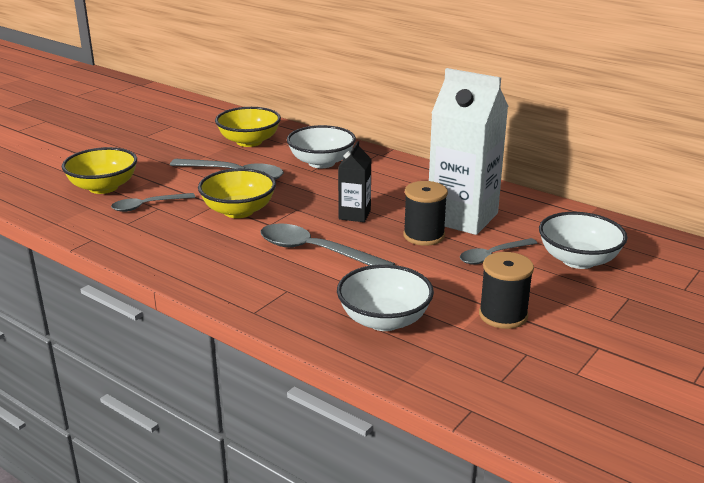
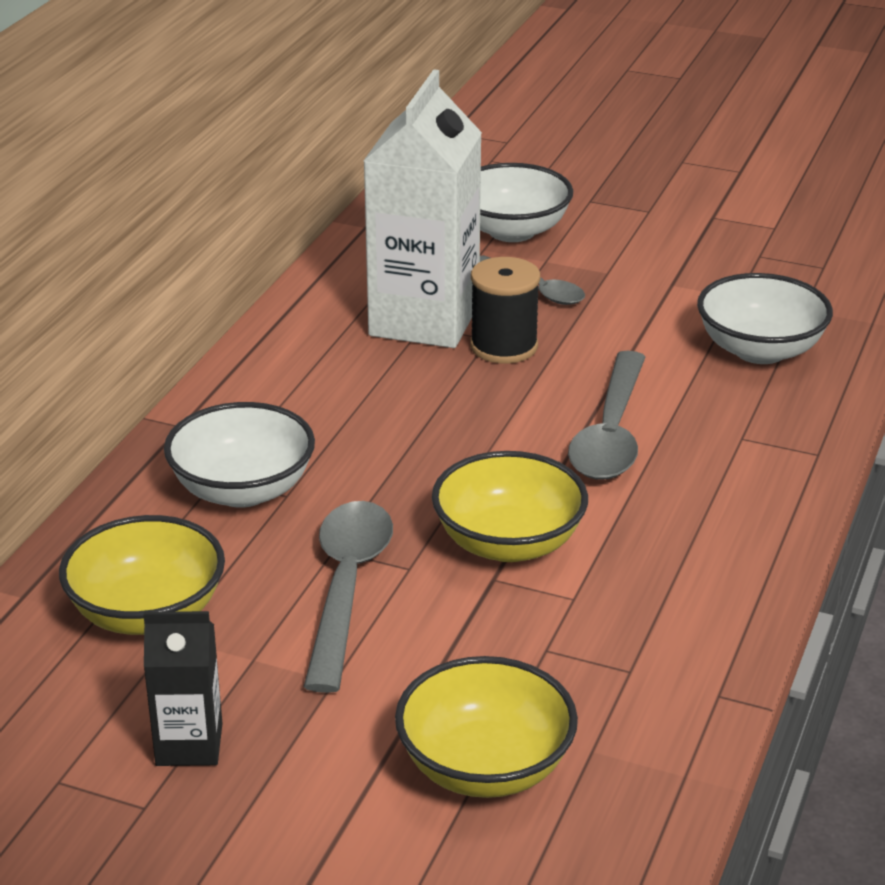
camera: 105 degrees left, 5 degrees up
(147, 206) = (543, 667): grey spoon -> none
(354, 215) = (462, 417): black carton -> black carton (189, 744)
(503, 315) = (688, 273): black spool -> none

